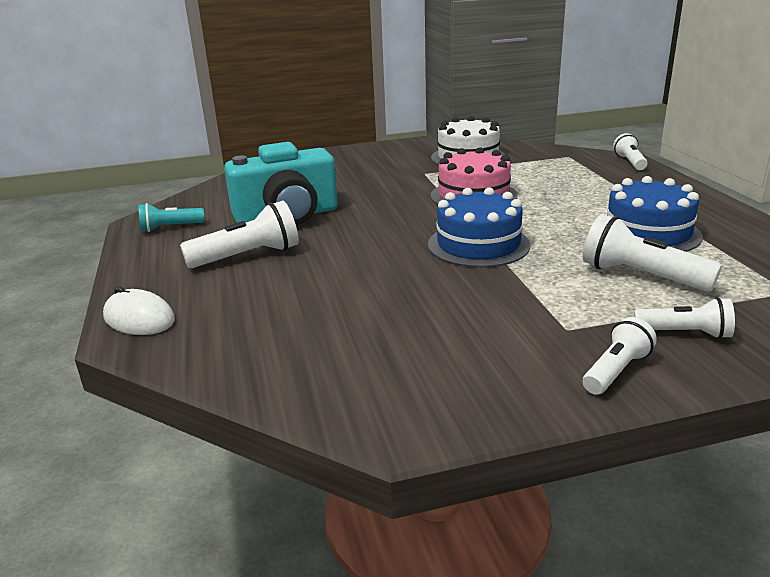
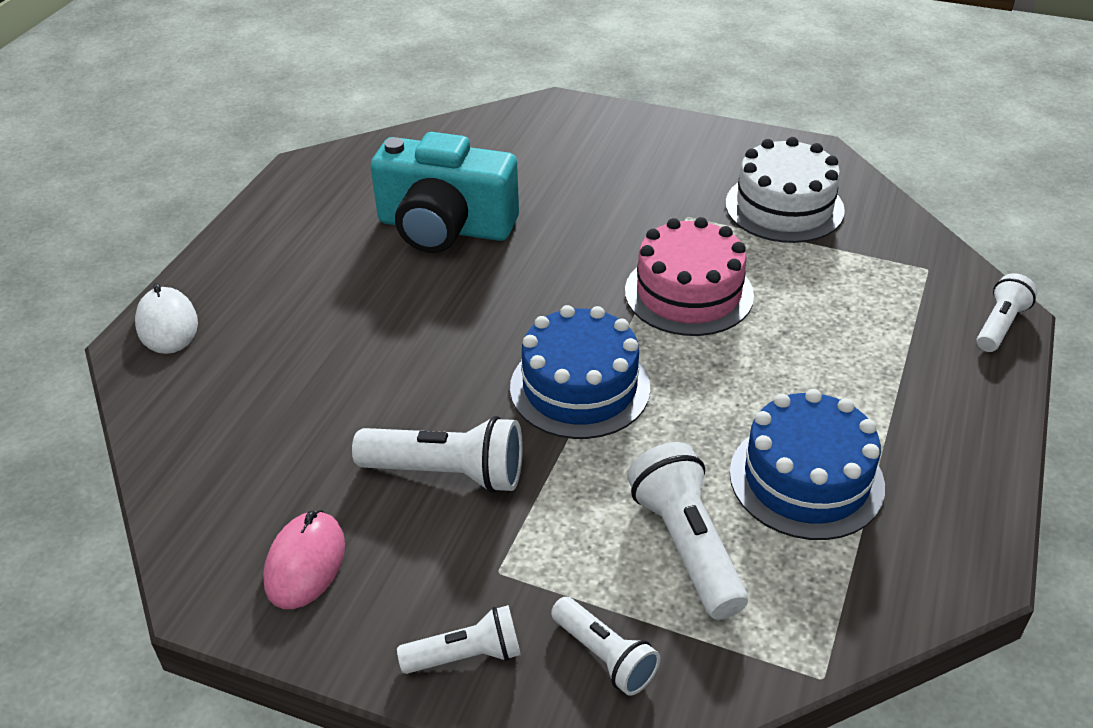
camera: 35 degrees right, 15 degrees up
(170, 228) = (319, 191): turquoise flashlight -> none
(248, 256) = (338, 279): white flashlight -> white flashlight (447, 473)
(442, 381) = (305, 563): none -> pink mouse

